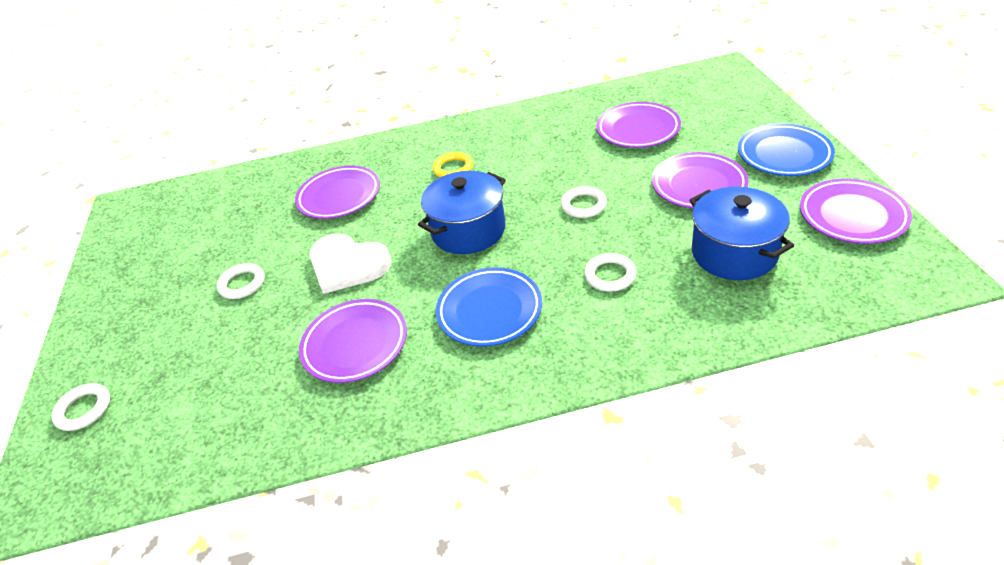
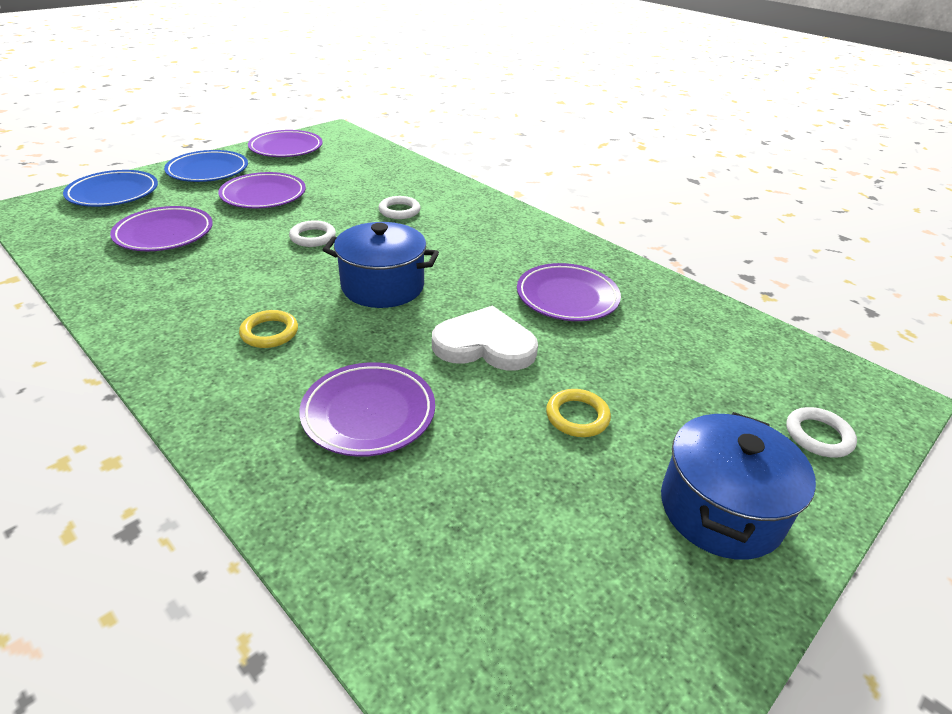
camera: 130 degrees left, 5 degrees down
(242, 284) = (577, 416): white ring -> yellow ring
(348, 265) = (485, 344): white heart -> white heart turned 75 degrees counterclockwise
(489, 310) = (475, 247): blue plate -> blue plate (113, 193)
(734, 253) = (346, 176): blue pot -> blue pot (720, 509)

